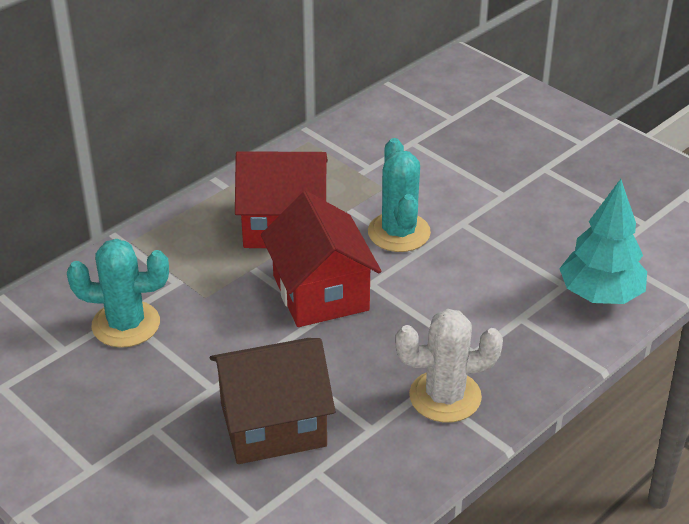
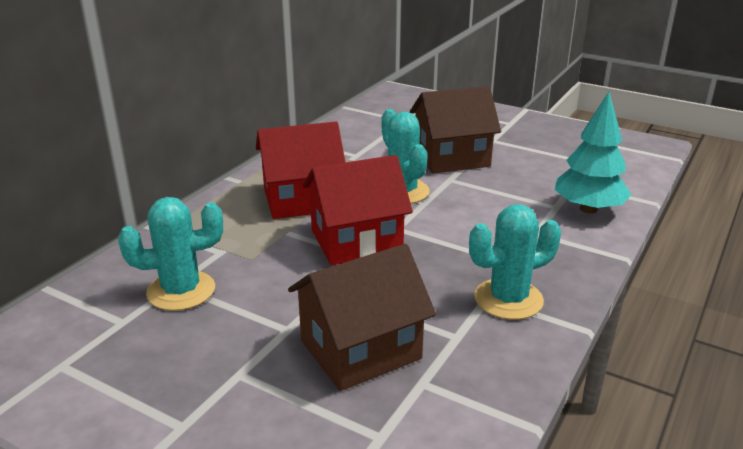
camera: 15 degrees left, 10 degrees down
(320, 293) = (356, 240): red house -> red house turned 75 degrees counterclockwise
(445, 396) = (508, 299): white cactus -> turquoise cactus
(480, 190) = (451, 158): none -> brown house

